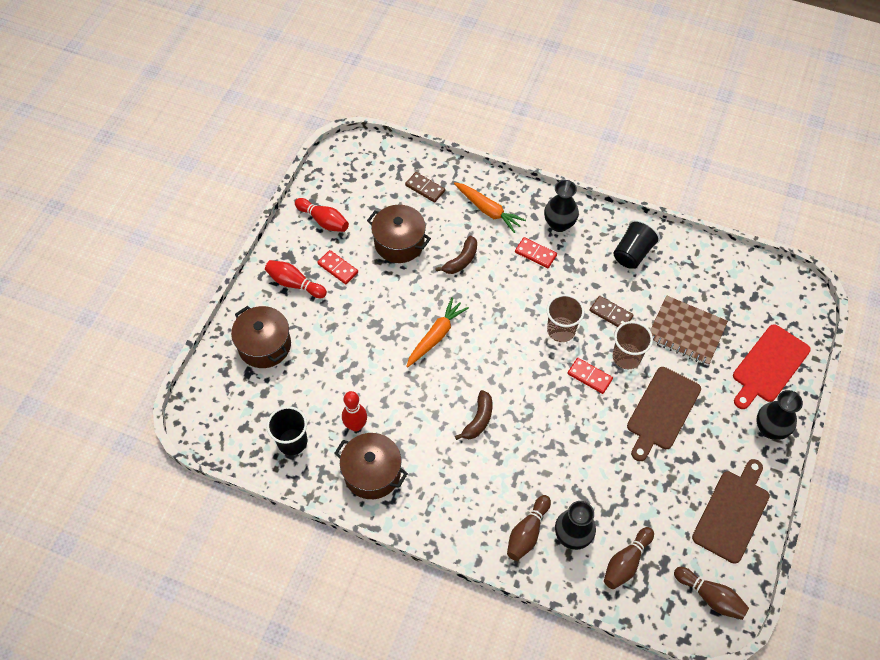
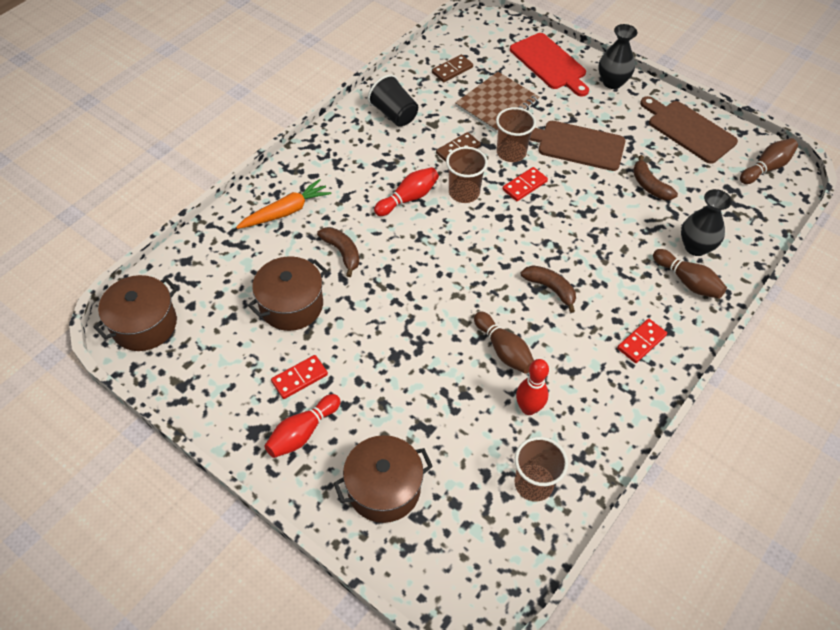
camera: 75 degrees left, 5 degrees down
(292, 442) = (533, 483): black cup -> brown cup
(324, 221) = (219, 378): red bowling pin -> red bowling pin (408, 198)
(372, 473) = (594, 405): brown pot -> brown pot (144, 325)
(425, 188) = (225, 261): brown domino -> brown domino (452, 70)
(436, 336) = (433, 301): orange carrot -> none
(535, 254) = (362, 187): red domino -> red domino (641, 342)
(559, 224) = (333, 158): black vase -> none
(626, 562) = (727, 215): brown bowling pin -> brown bowling pin (503, 350)
(635, 484) = (649, 186): none -> brown banana
(662, 411) = (577, 145): brown cutting board -> brown cutting board turned 150 degrees clockwise

